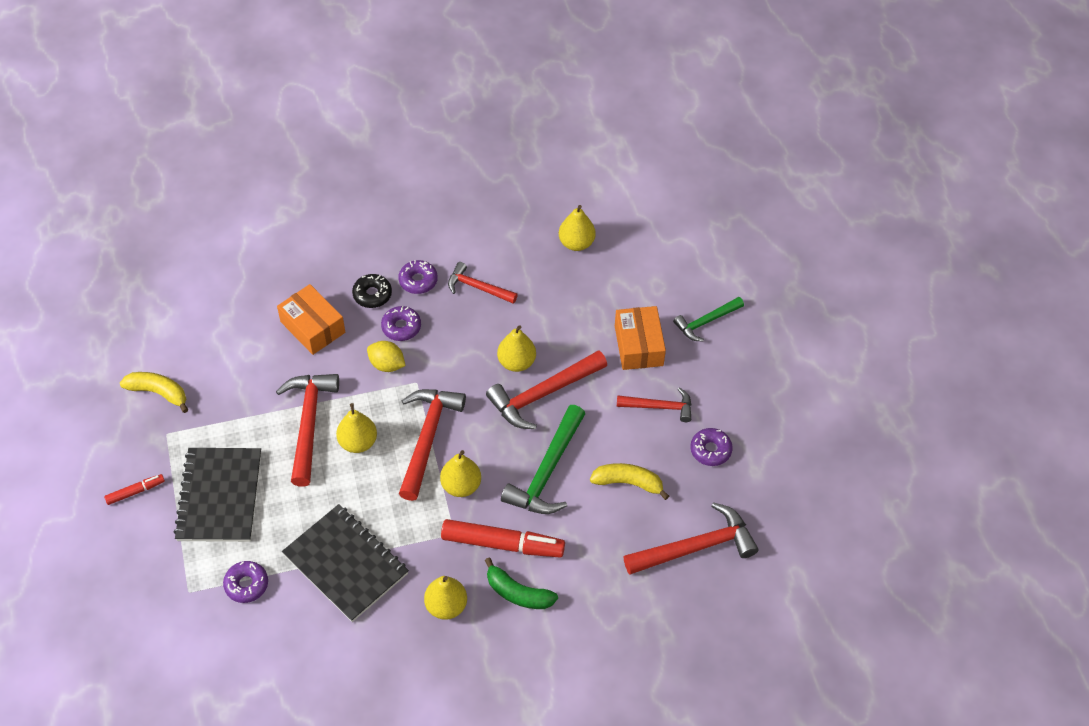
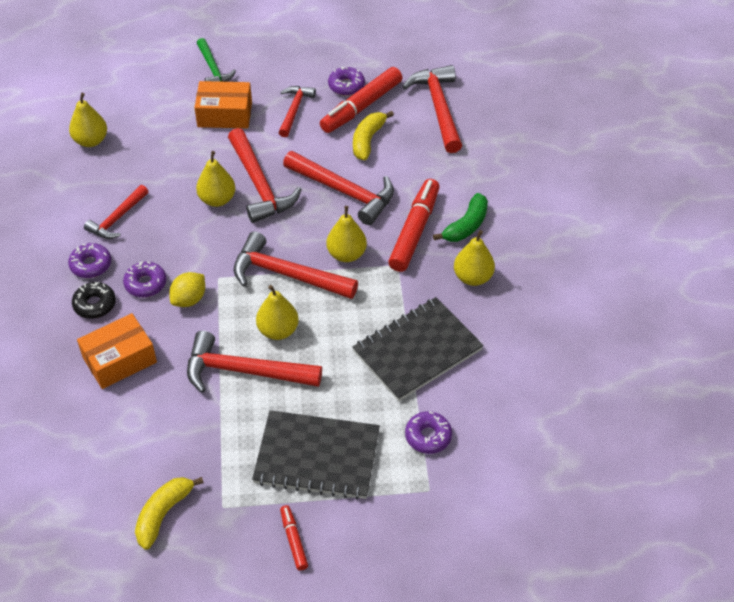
camera: 80 degrees left, 5 degrees down
(547, 472) = (344, 192): green hammer -> red hammer
(679, 469) = (361, 107): none -> red marker

